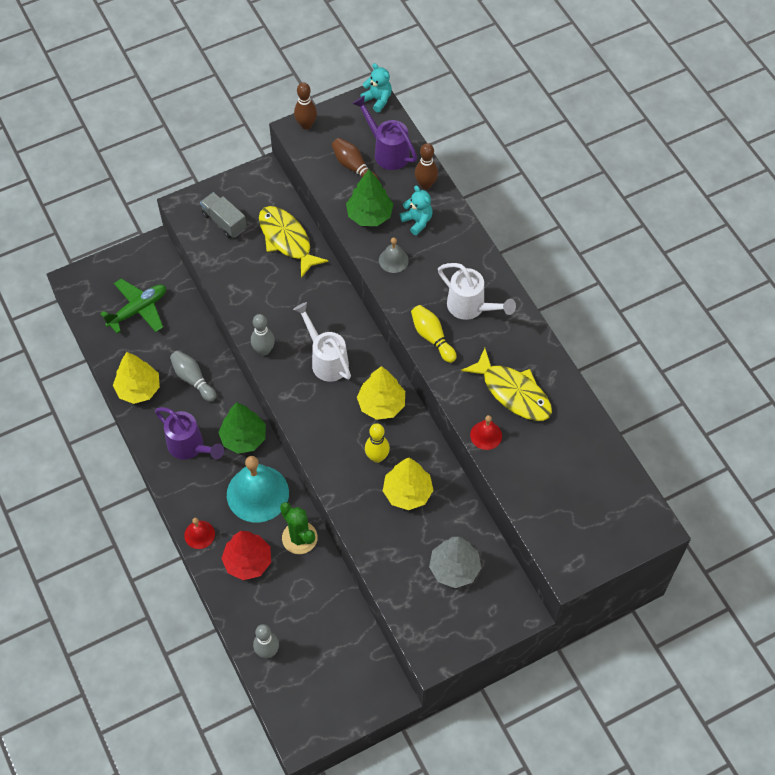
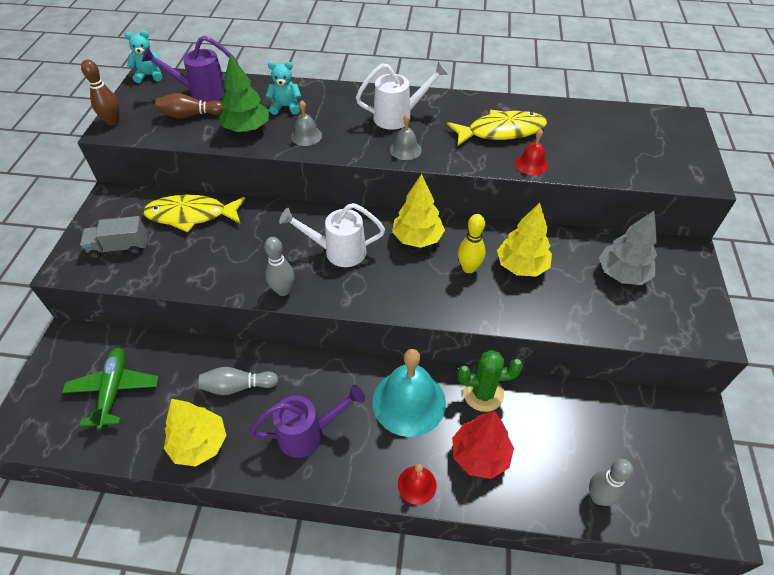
camera: 55 degrees left, 10 degrees down
(243, 438) = (339, 379): green tree -> none
(425, 184) = (258, 88): brown bowling pin -> none
(432, 337) = (405, 149): yellow bowling pin -> grey bell

